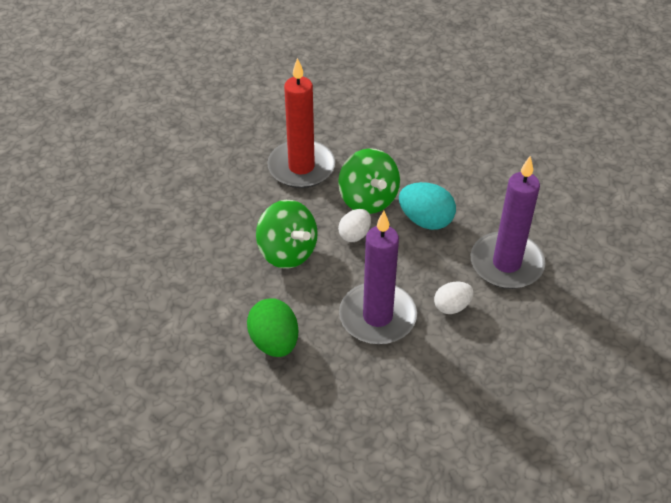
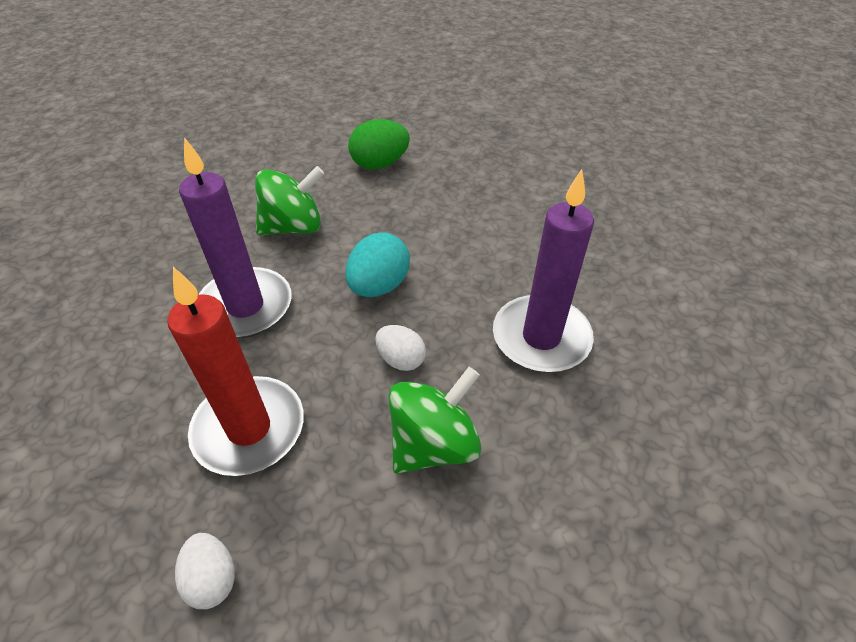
camera: 90 degrees left, 0 degrees up
(274, 342) = (607, 456): green egg -> green egg (380, 164)
(368, 199) = (334, 343): green spinning top -> green spinning top (293, 227)
(452, 306) = (515, 270): white egg -> white egg (212, 579)
(506, 264) = (449, 224): purple candle -> purple candle (245, 307)

